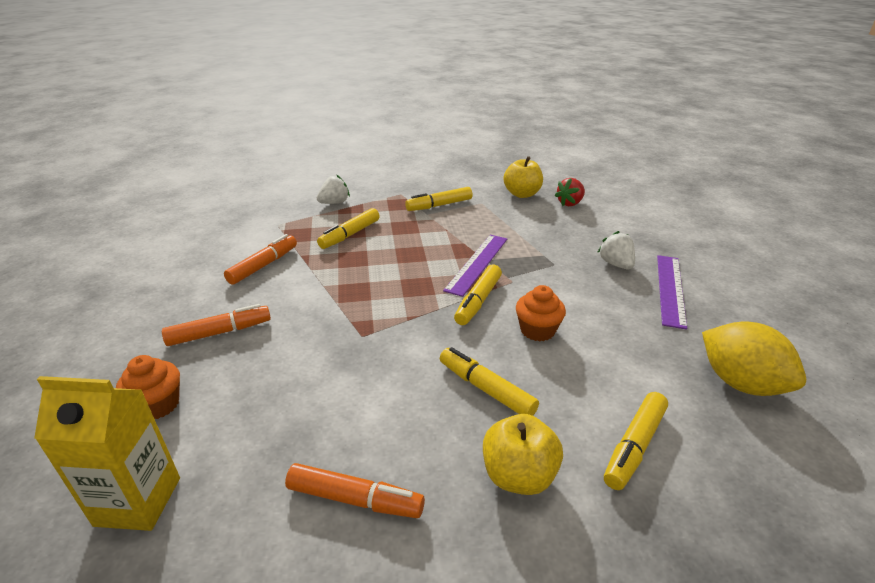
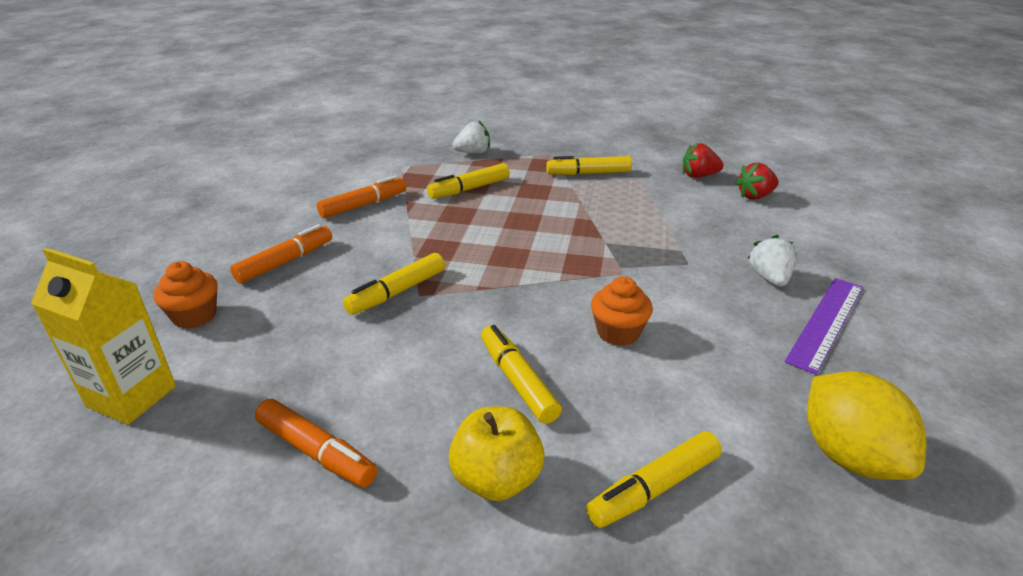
camera: 20 degrees right, 0 degrees up
(219, 332) = (285, 262): orange marker -> orange marker turned 45 degrees counterclockwise
(477, 263) = (593, 245): purple ruler -> none
(478, 301) = (568, 286): yellow marker -> yellow marker (397, 292)
(522, 194) = (698, 176): yellow apple -> red strawberry

